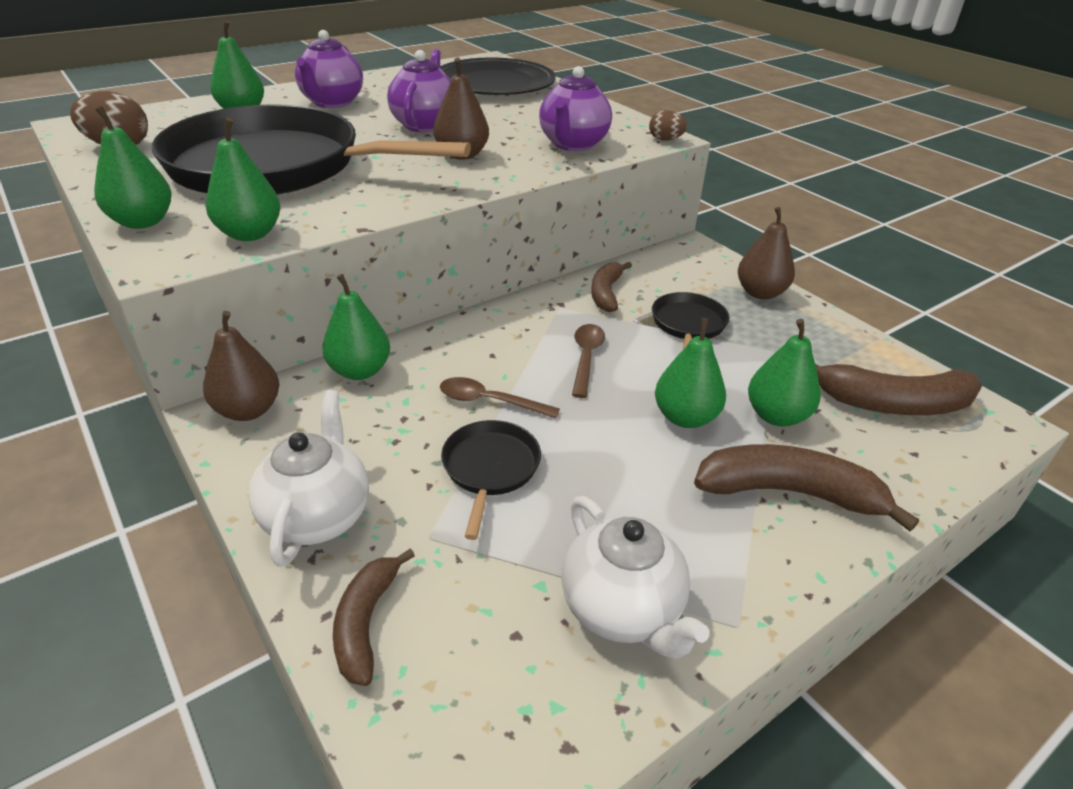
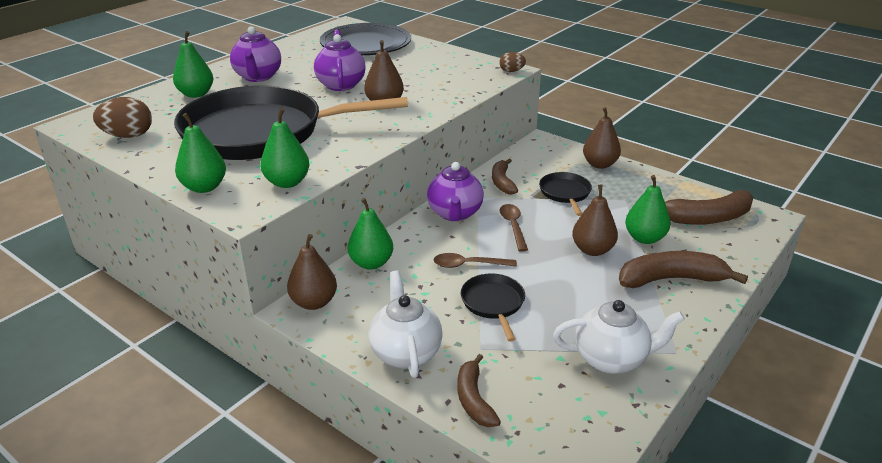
camera: 15 degrees left, 5 degrees down
(573, 144) = (453, 84): purple teapot -> purple teapot (455, 213)
(622, 610) = (611, 359): white teapot -> white teapot turned 45 degrees counterclockwise
(685, 417) = (592, 250): green pear -> brown pear

